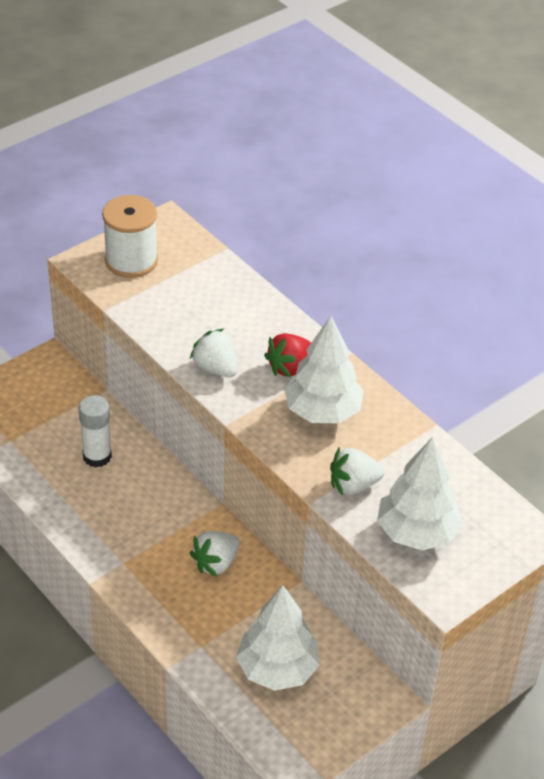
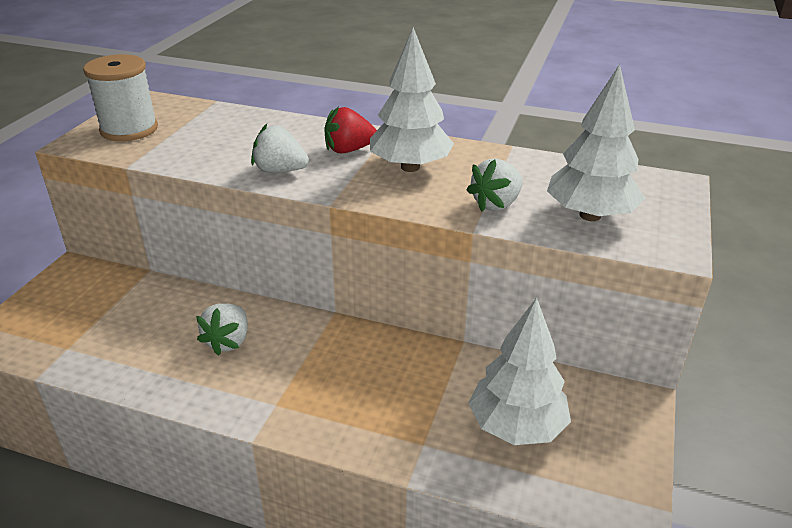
camera: 30 degrees left, 10 degrees down
(97, 456) = (177, 324): white glue stick -> none
(216, 563) = (372, 362): white strawberry -> white strawberry (228, 341)
(289, 367) = (349, 150): red strawberry -> red strawberry turned 60 degrees clockwise

